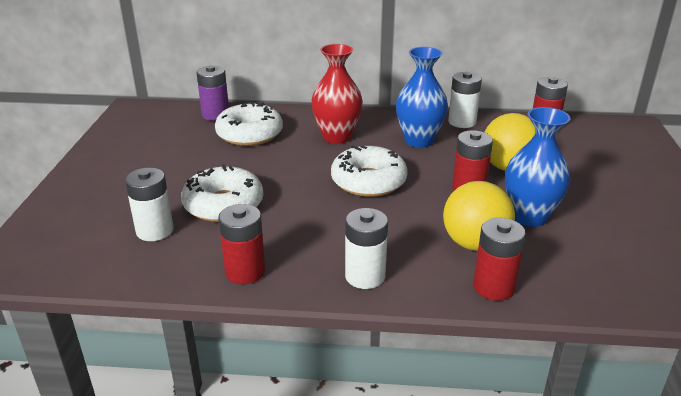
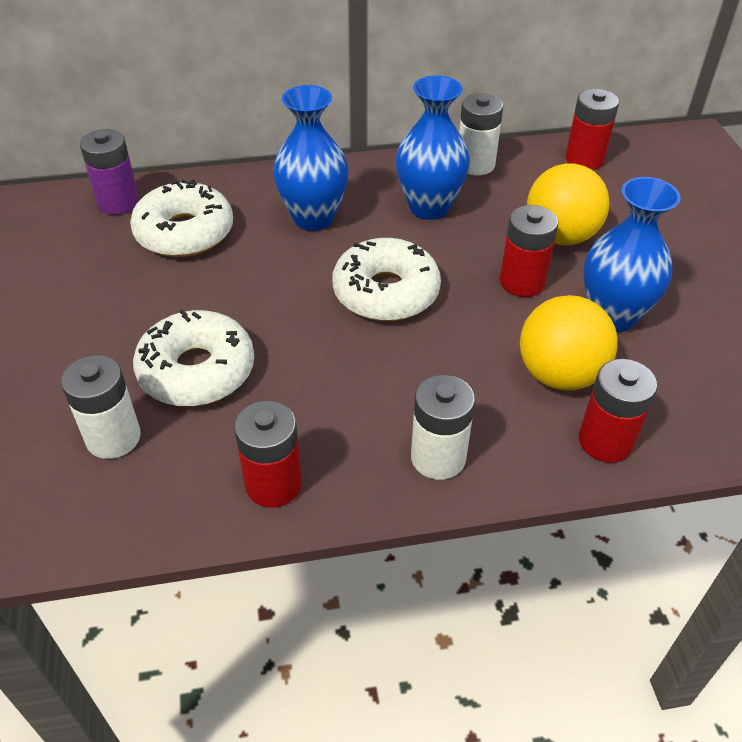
camera: 15 degrees left, 15 degrees up
(337, 137) = (313, 218): red vase -> blue vase

